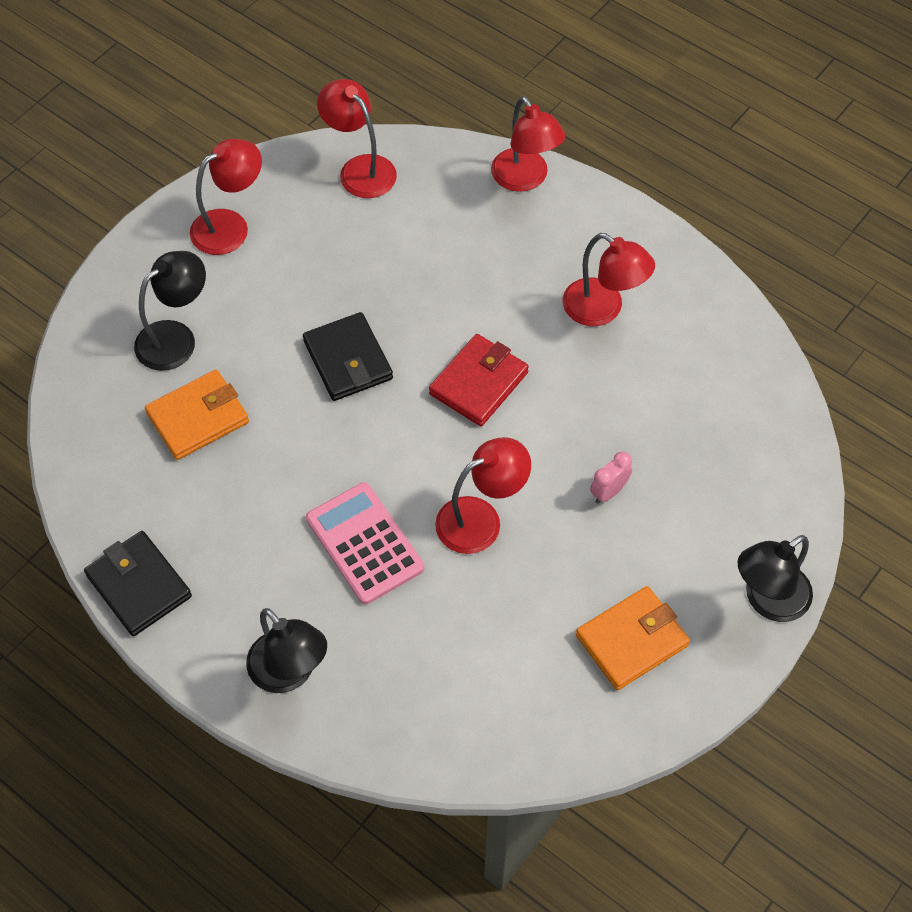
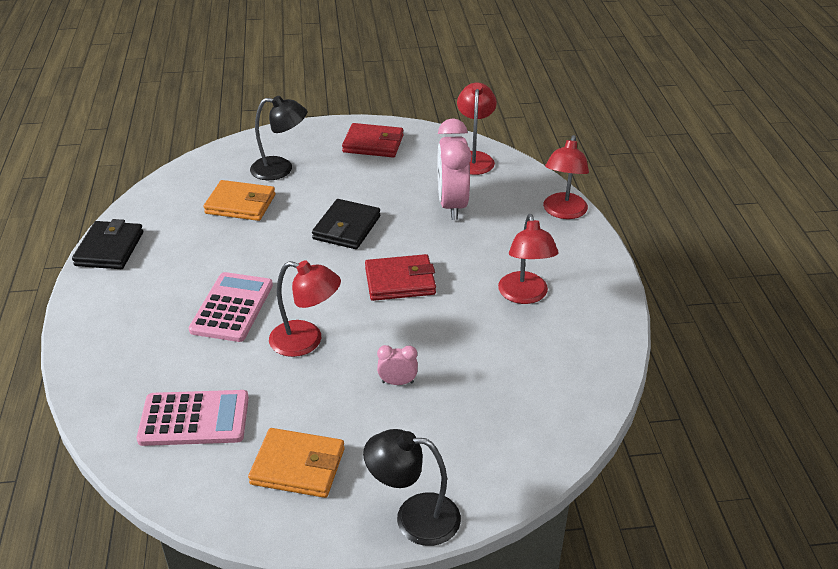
camera: 45 degrees right, 20 degrees down
(230, 226) = (373, 144): red lamp -> red wallet
(290, 673) = (109, 334): black lamp -> none
(414, 250) = (452, 205): none -> pink clock
(491, 679) = (194, 419): none -> pink calculator

